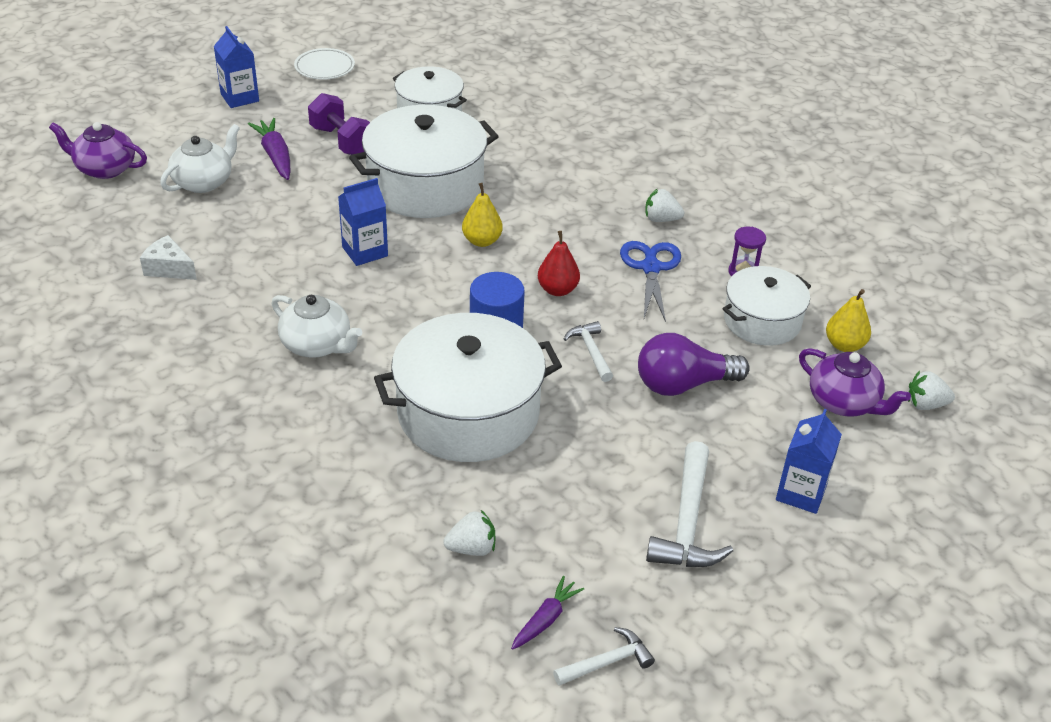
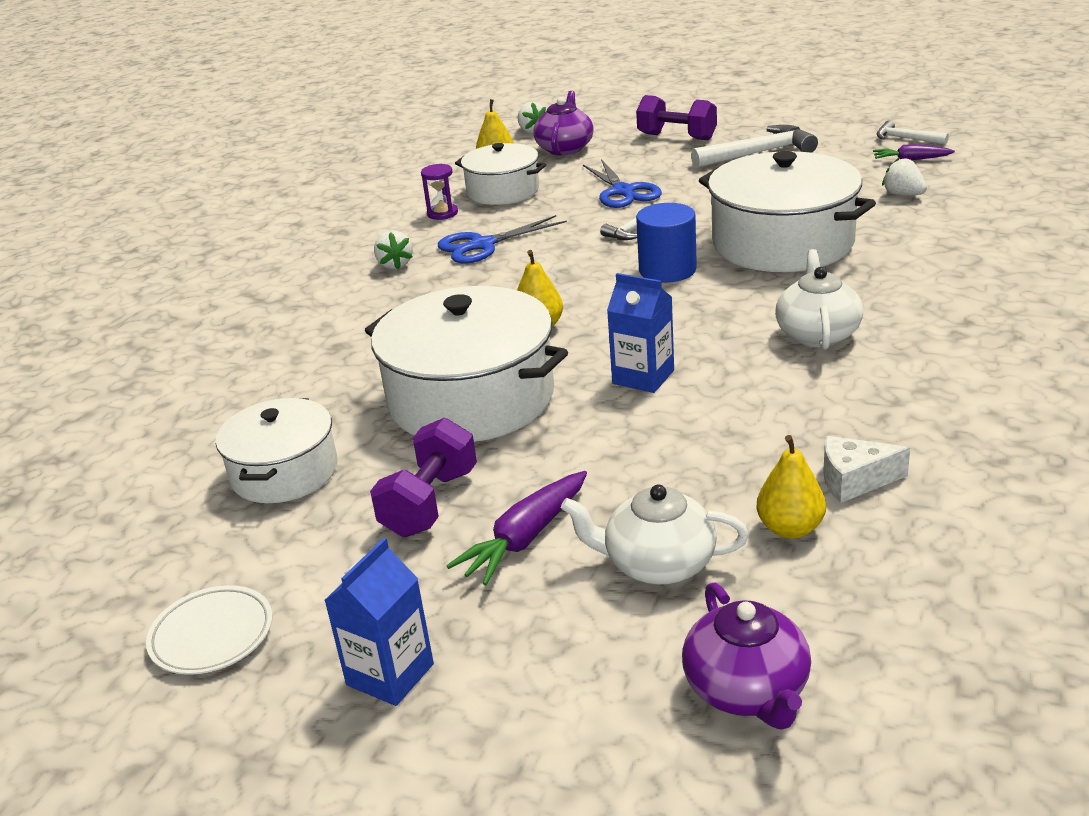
camera: 115 degrees left, 10 degrees down
(169, 229) = (790, 528): none -> yellow pear
(169, 268) = (854, 480): white cheese -> white cheese turned 90 degrees clockwise
(557, 290) = (570, 268): red pear -> none
(683, 384) = (623, 191): purple light bulb -> blue scissors
(801, 493) = (677, 137): blue carton -> purple dumbbell

